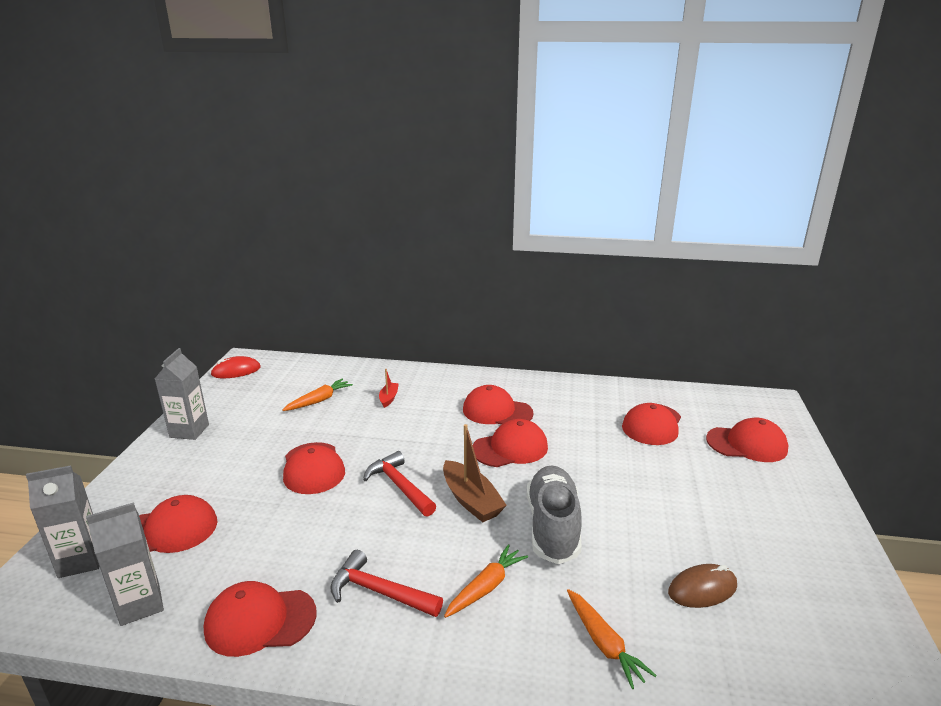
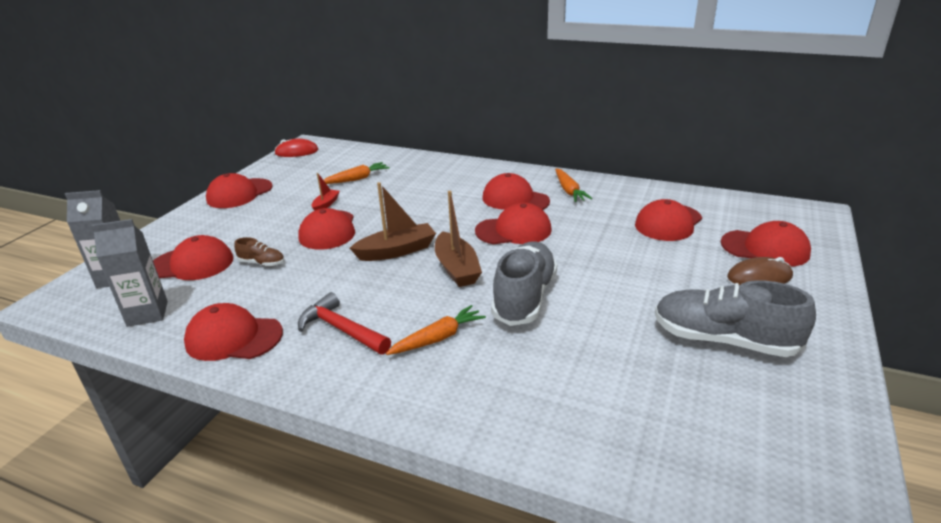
camera: 15 degrees right, 5 degrees up
(189, 431) = (239, 193): grey carton -> red cap
(254, 519) = (262, 263): none -> brown shoe
(389, 398) = (419, 182): red boat -> red boat (326, 204)
(399, 486) = (396, 251): red hammer -> brown boat
(604, 643) = (528, 398): orange carrot -> orange carrot (569, 191)
(702, 589) = (652, 367): brown mouse -> brown mouse (759, 277)
(752, 549) = (723, 340): none -> grey shoe

